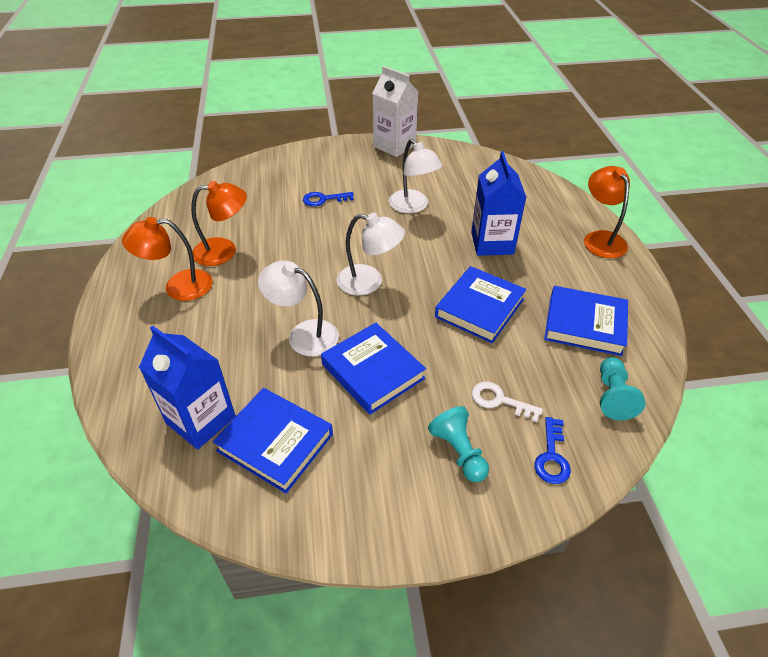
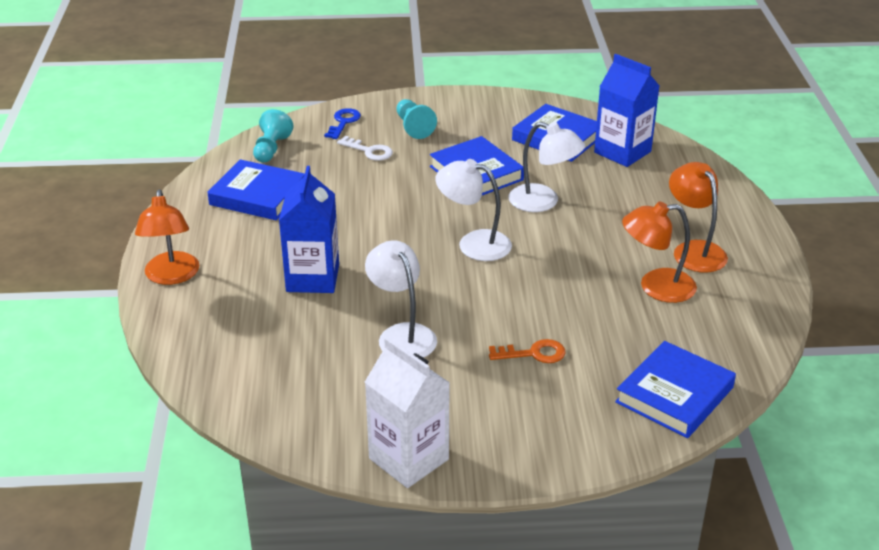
camera: 175 degrees left, 10 degrees down
(178, 286) = (694, 250): orange lamp -> orange lamp turned 105 degrees counterclockwise
(324, 199) = (533, 353): blue key -> orange key
(479, 308) = (358, 214): blue book -> blue book (674, 395)

